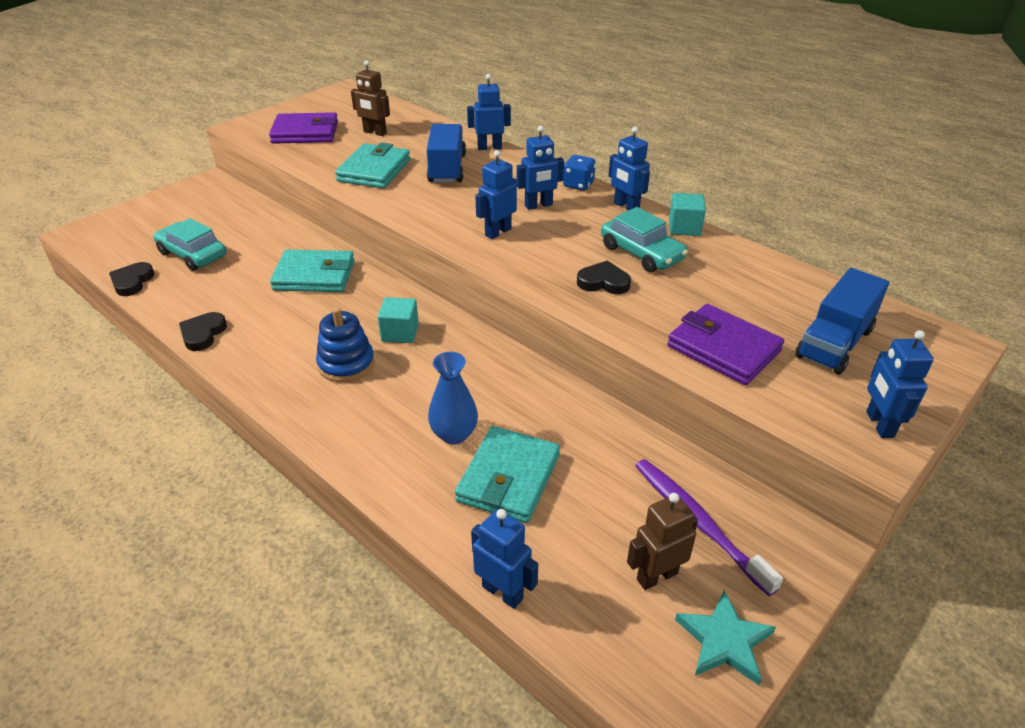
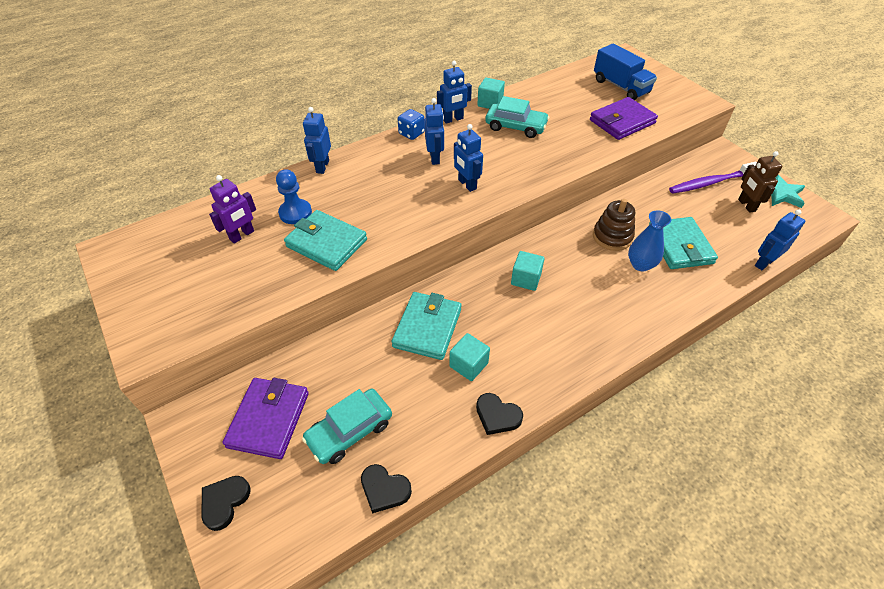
camera: 75 degrees left, 10 degrees up
(267, 308) = (468, 365): none -> turquoise cube
(305, 133) = (205, 290): purple wallet -> purple wallet (268, 419)
(346, 364) = (558, 314): blue stacking toy -> none
(375, 132) = (242, 235): brown robot -> purple robot
(413, 148) = (295, 213): none -> blue pawn
(447, 169) = (348, 196): blue truck -> none
(504, 403) = (612, 237): none -> brown stacking toy
(509, 478) = (679, 246): turquoise wallet -> turquoise wallet turned 45 degrees clockwise
(603, 282) = (546, 149): black heart -> black heart (224, 502)
(641, 253) = (515, 126): turquoise car -> turquoise car turned 45 degrees clockwise
(879, 424) = (685, 94): blue robot -> none

